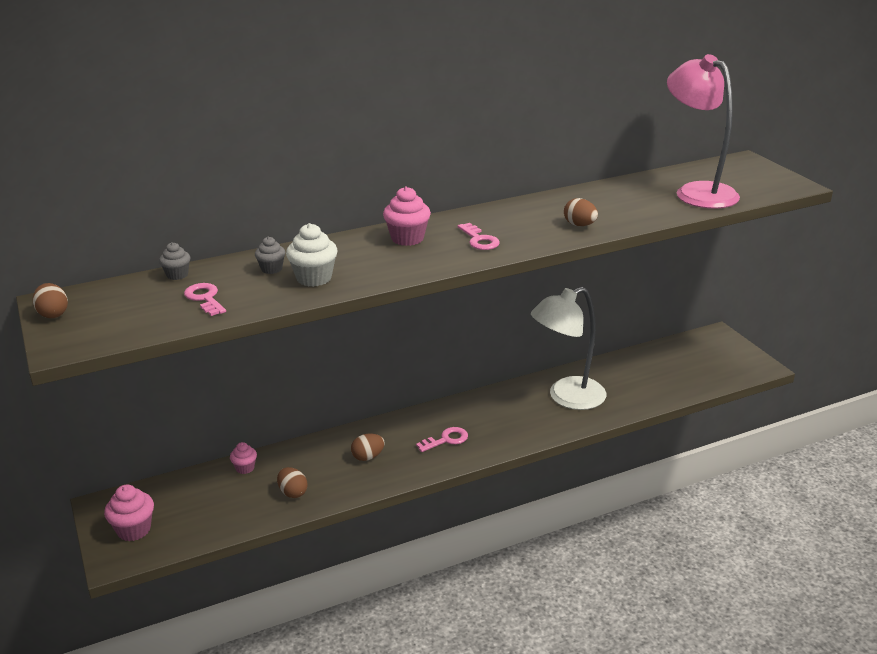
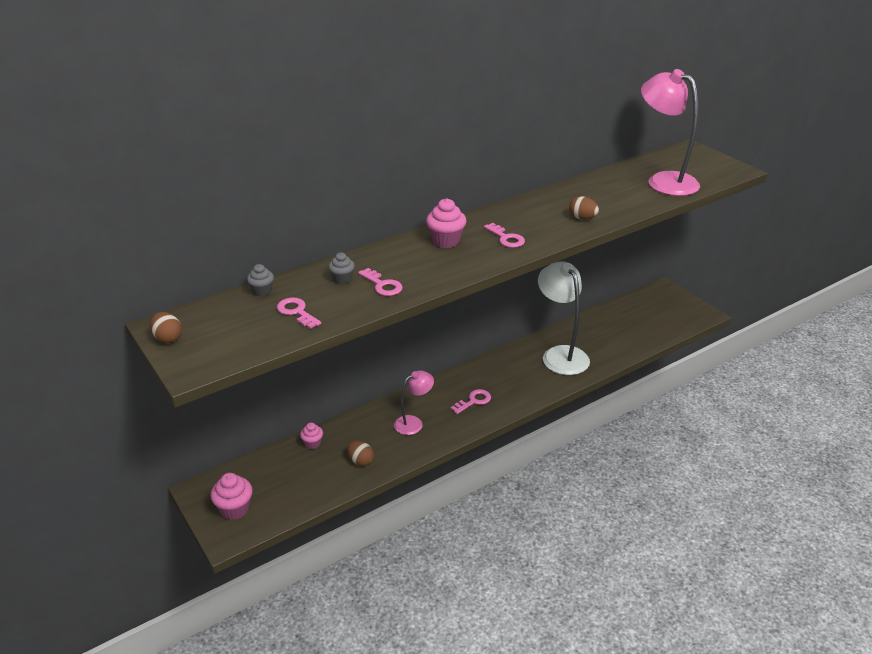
camera: 10 degrees left, 5 degrees up
(314, 278) = (382, 285): white cupcake -> pink key
(368, 457) = (413, 423): brown egg -> pink lamp
(567, 397) = (560, 354): white lamp -> white lamp turned 105 degrees clockwise

